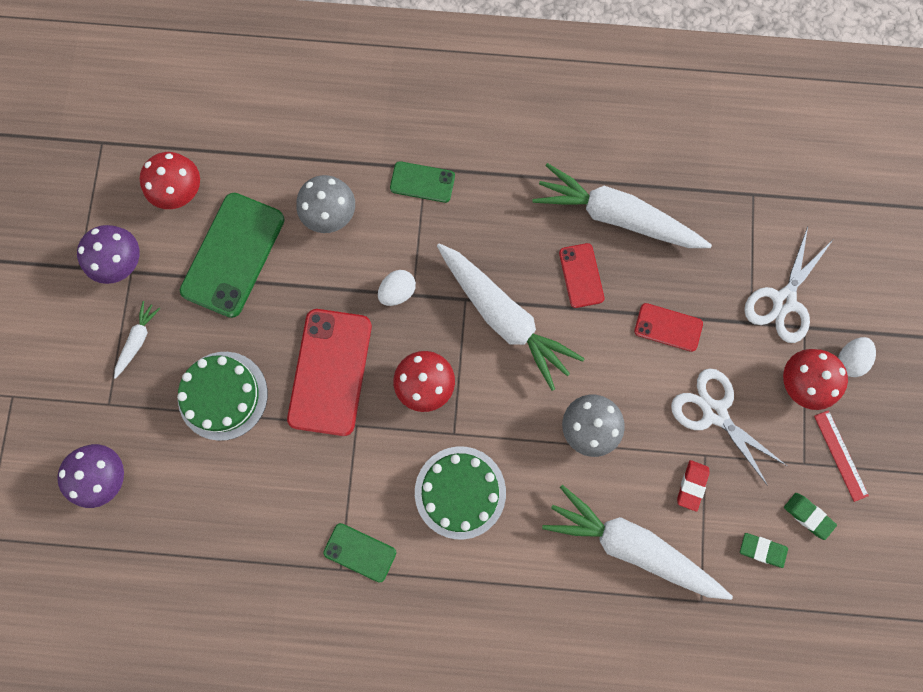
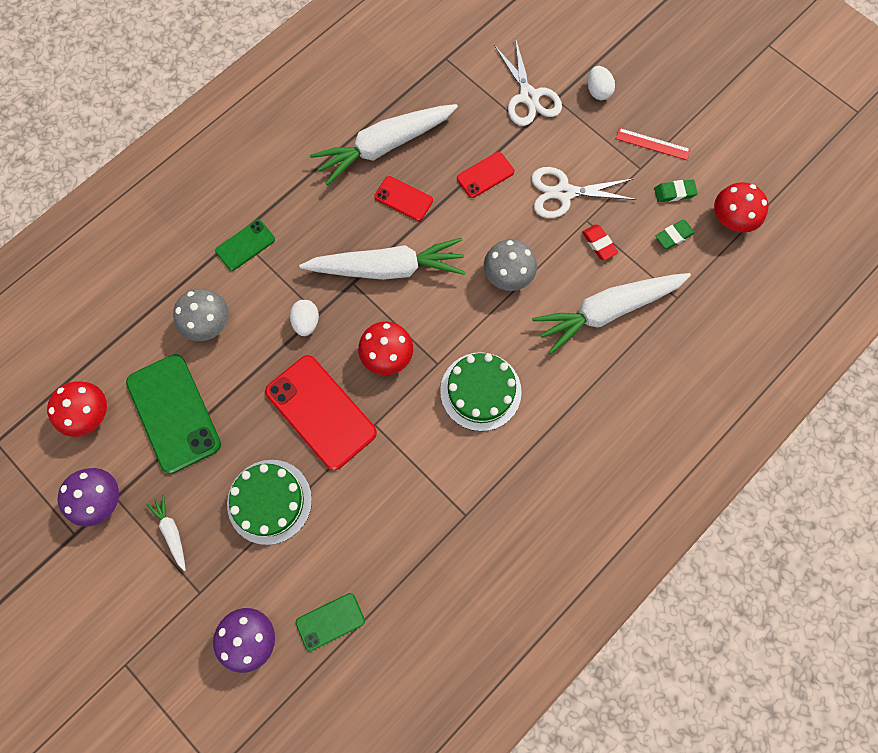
camera: 50 degrees left, 5 degrees down
(360, 552) = (464, 492): green phone -> green phone (330, 621)
(802, 382) = (589, 128): red mushroom -> red mushroom (731, 219)

